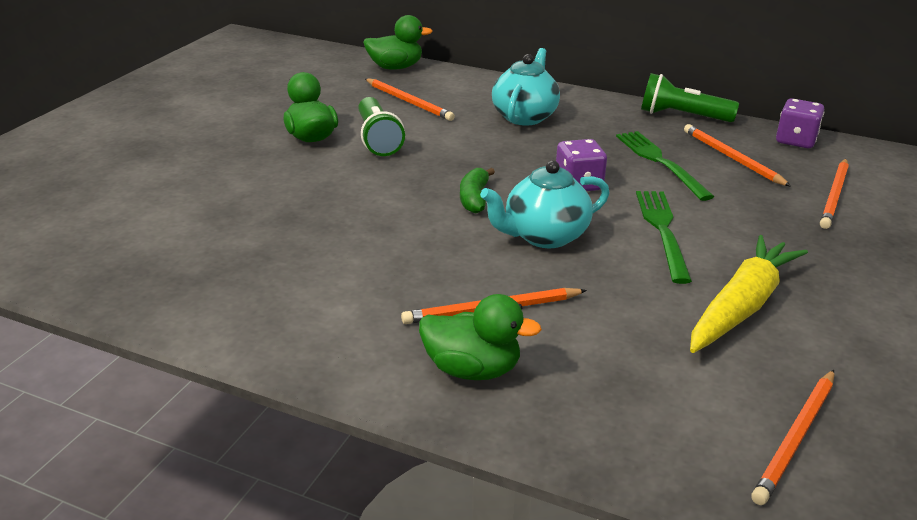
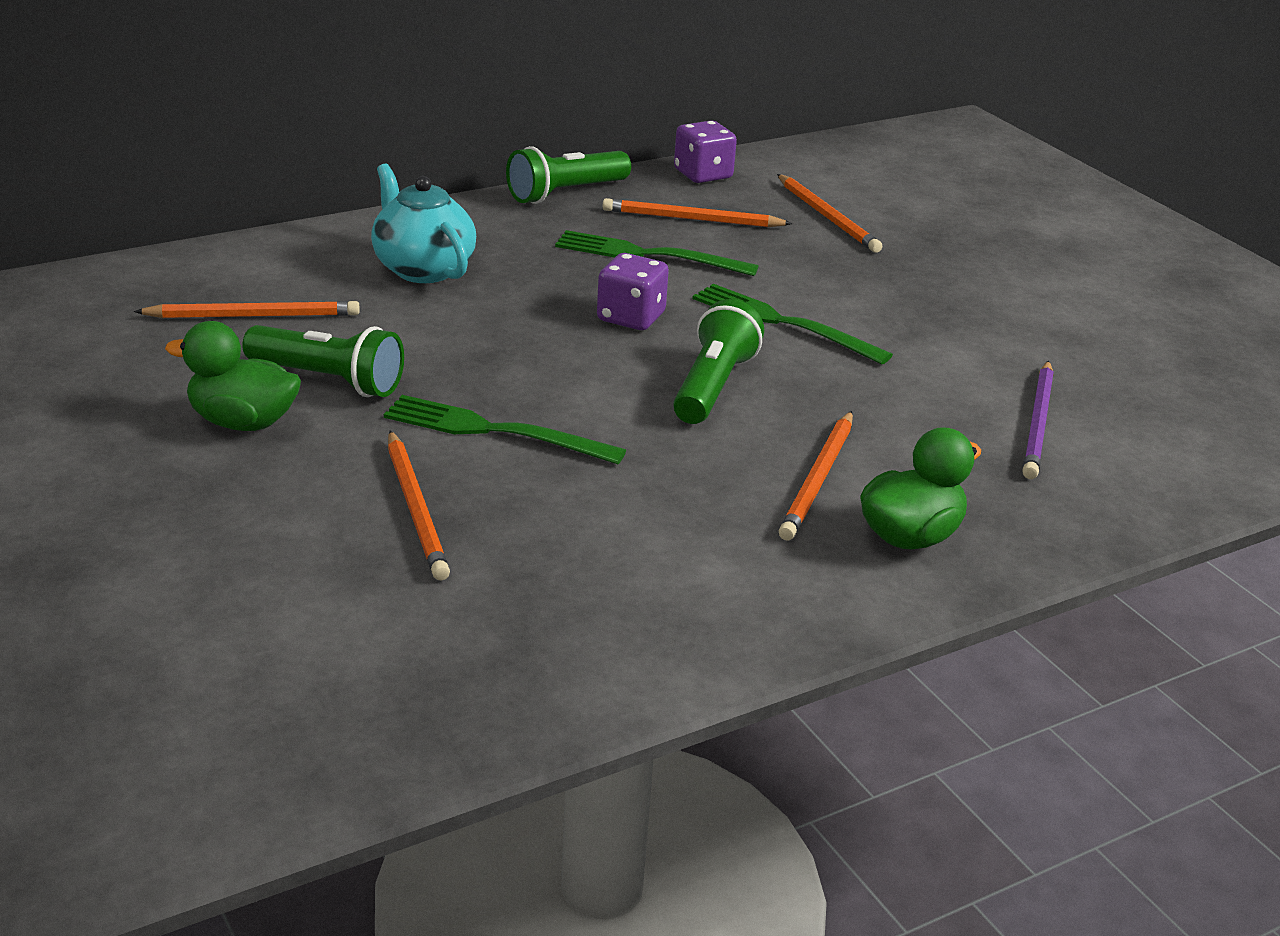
camera: 55 degrees left, 0 degrees up
(393, 195) = (494, 431): none -> green fork
(395, 67) = (126, 279): green duck -> none
(474, 198) = (576, 387): green banana -> none
(544, 236) = (713, 386): turquoise teapot -> green flashlight
(709, 375) = (1038, 423): none -> purple pencil
(741, 306) = (953, 355): yellow carrot -> none
(796, 437) = (1154, 430): orange pencil -> orange pencil (416, 508)

